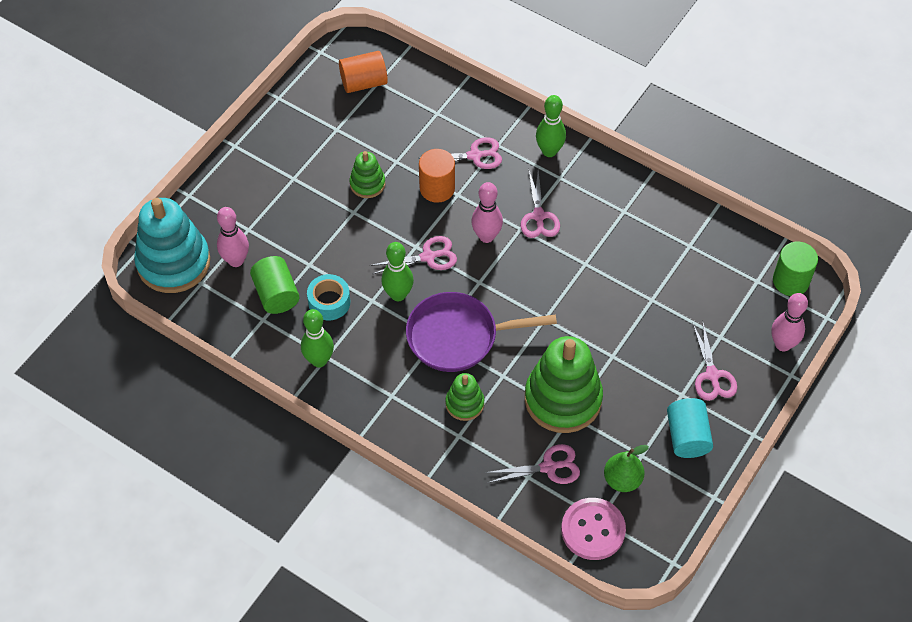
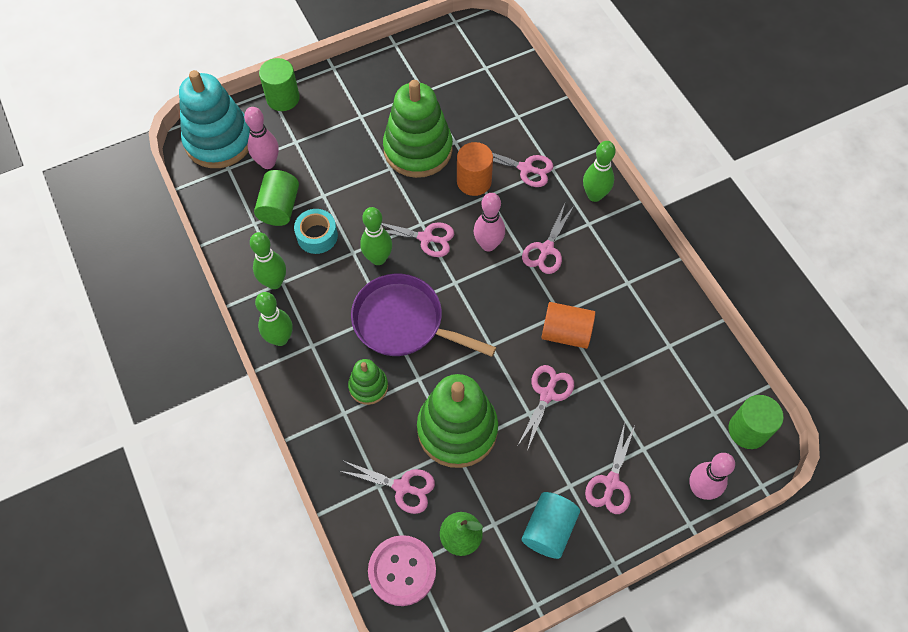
camera: 30 degrees right, 5 degrees up
(207, 196) = (283, 98): none -> green cylinder
(359, 404) = (280, 338): none -> green bowling pin
(364, 82) = (473, 62): orange cylinder -> orange cylinder (566, 333)
(367, 184) = (418, 149): green stacking toy -> green stacking toy, size x2.00
(617, 334) = (547, 394): none -> pink scissors

